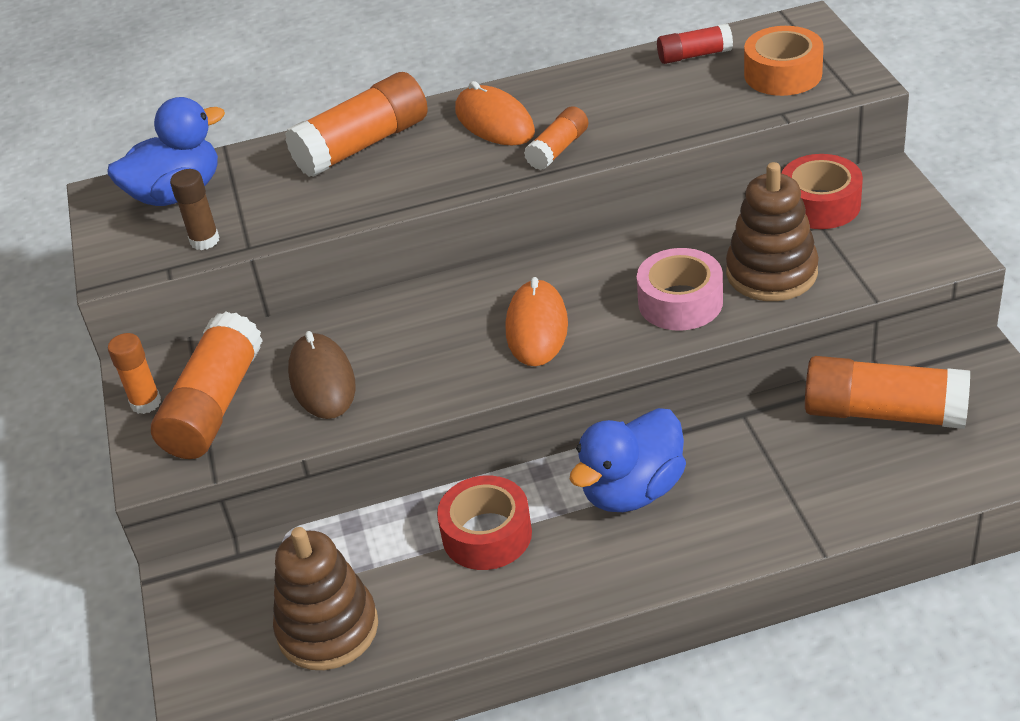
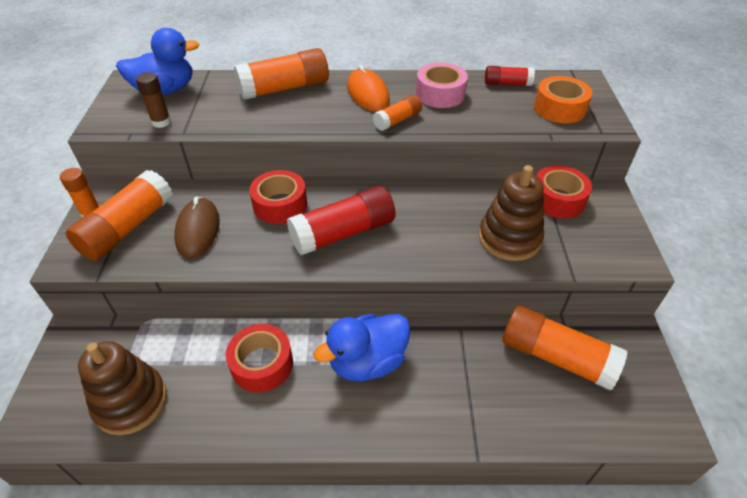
camera: 10 degrees right, 5 degrees up
(424, 316) = (280, 205): none -> red tape
(537, 327) = (343, 233): orange mouse -> red glue stick
(680, 302) = (441, 242): pink tape -> pink tape (440, 94)

